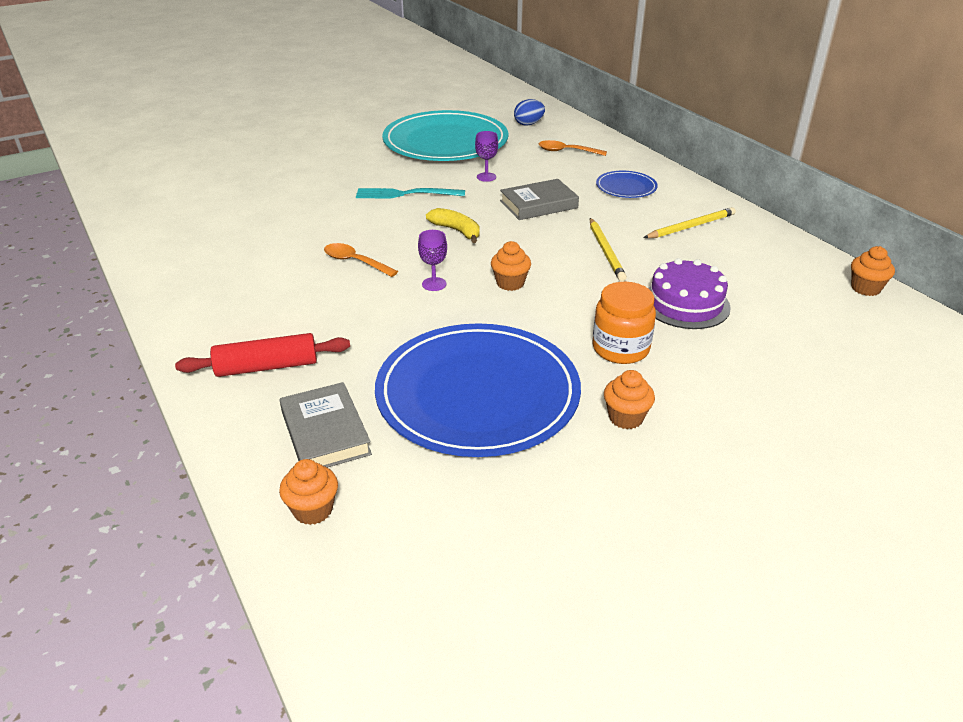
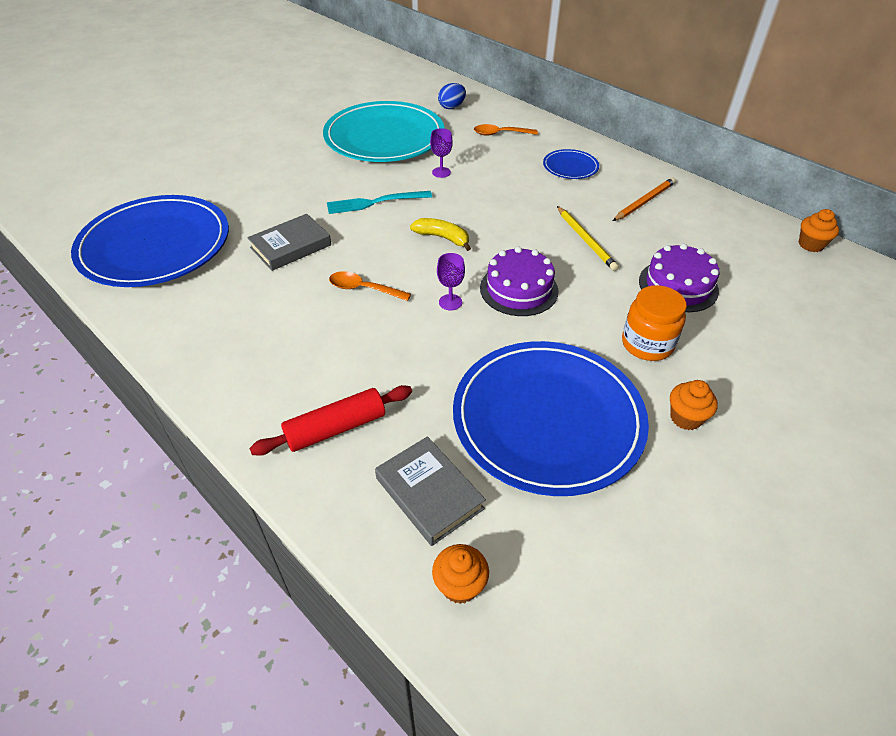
camera: 15 degrees left, 10 degrees up
(183, 203) = (155, 245): none -> blue plate
(510, 283) = (519, 289): orange cupcake -> purple cake
(538, 204) = (503, 197): grey book -> grey book (291, 246)
(691, 226) = (644, 201): yellow pencil -> orange pencil

